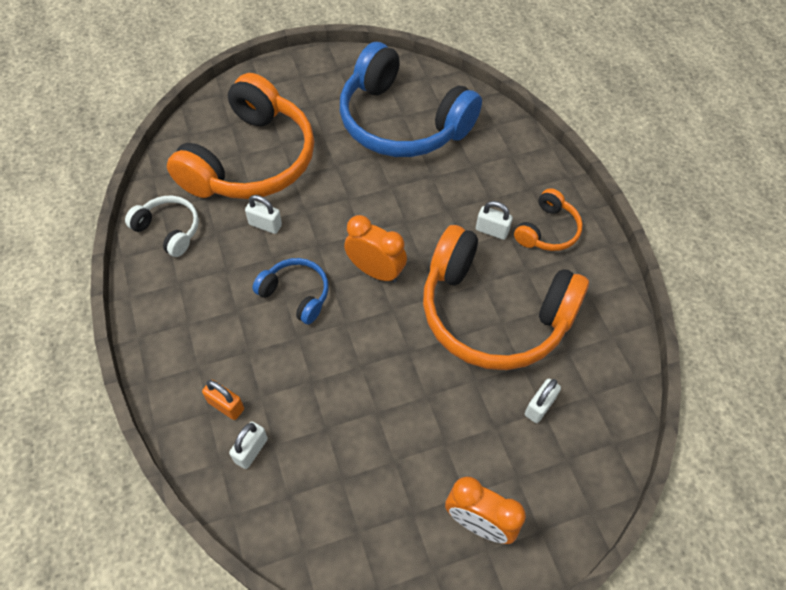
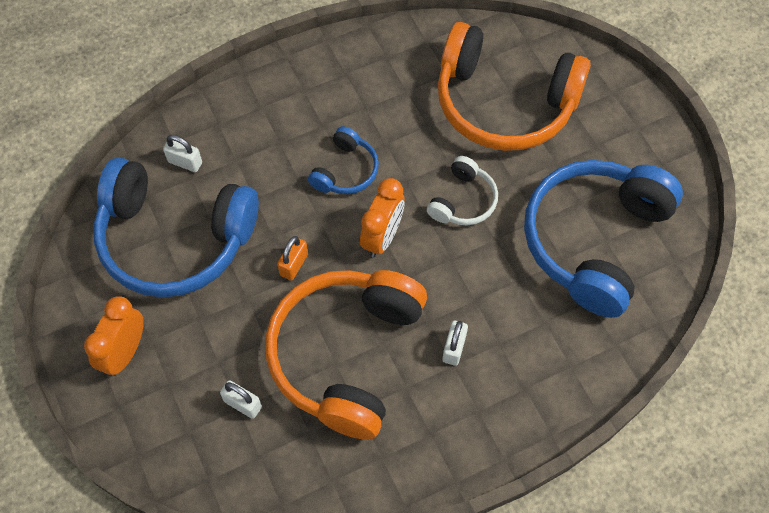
camera: 85 degrees right, 5 degrees up
(169, 230) = (403, 52): white headphones -> white headphones (463, 201)
(226, 405) = (225, 135): orange padlock -> orange padlock (294, 264)
(265, 225) = (423, 130): white padlock -> none
(348, 465) = (174, 239): none -> blue headphones
(547, 230) = (464, 409): orange headphones -> none

